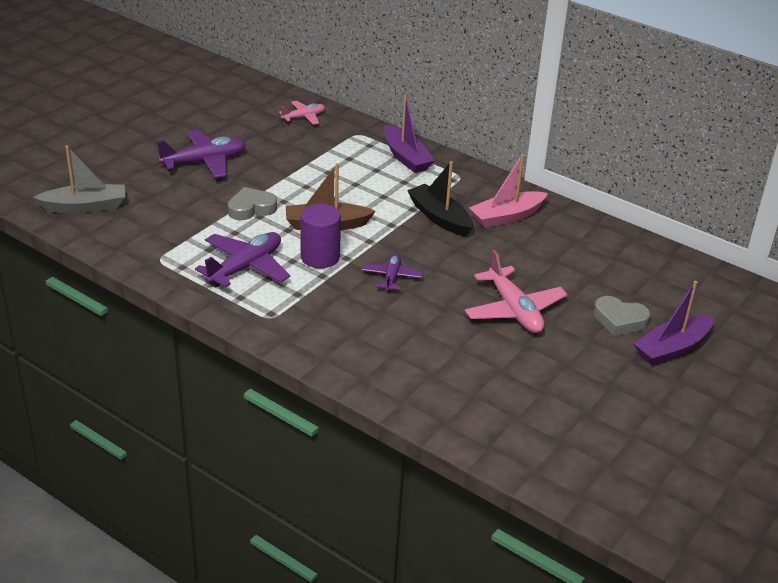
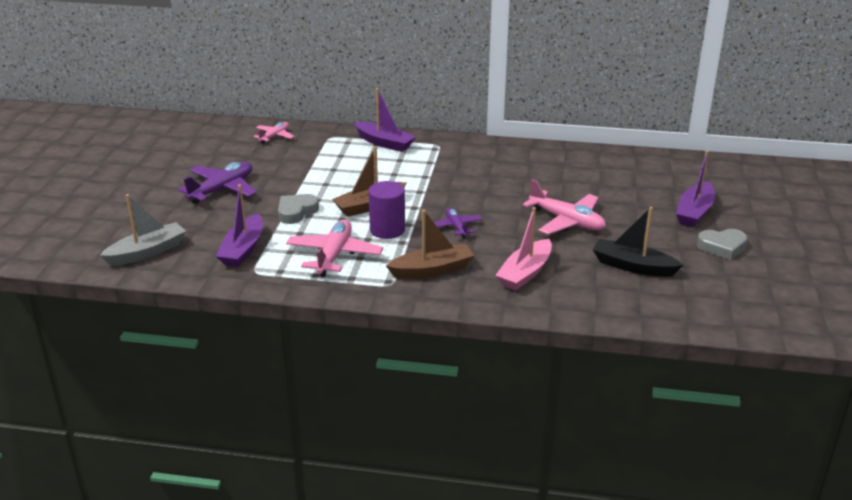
camera: 25 degrees left, 5 degrees down
(169, 232) = (243, 249): none -> purple boat
(245, 267) = (334, 255): purple plane -> pink plane
(324, 316) = (432, 270): none -> brown boat
(439, 218) = (451, 176): black boat -> black boat (633, 266)
(507, 217) = (499, 162): pink boat -> pink boat (525, 273)
(619, 320) = (643, 205): grey heart -> grey heart (722, 247)

